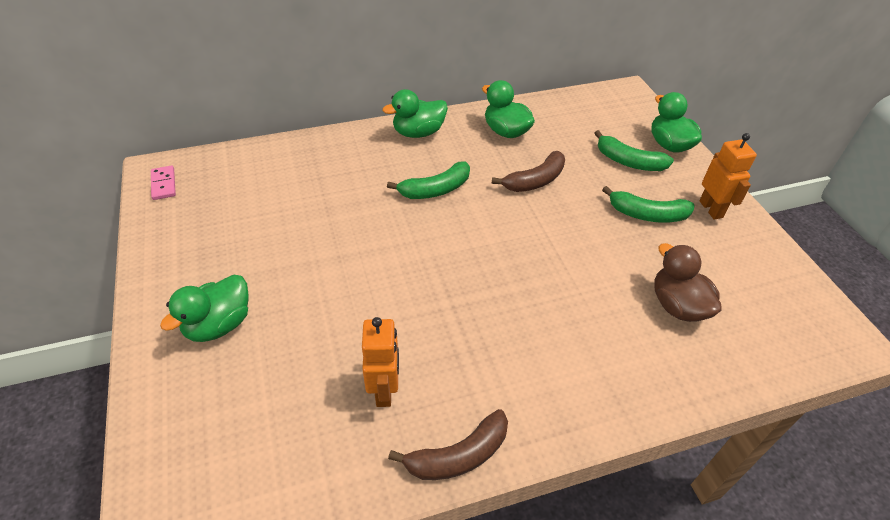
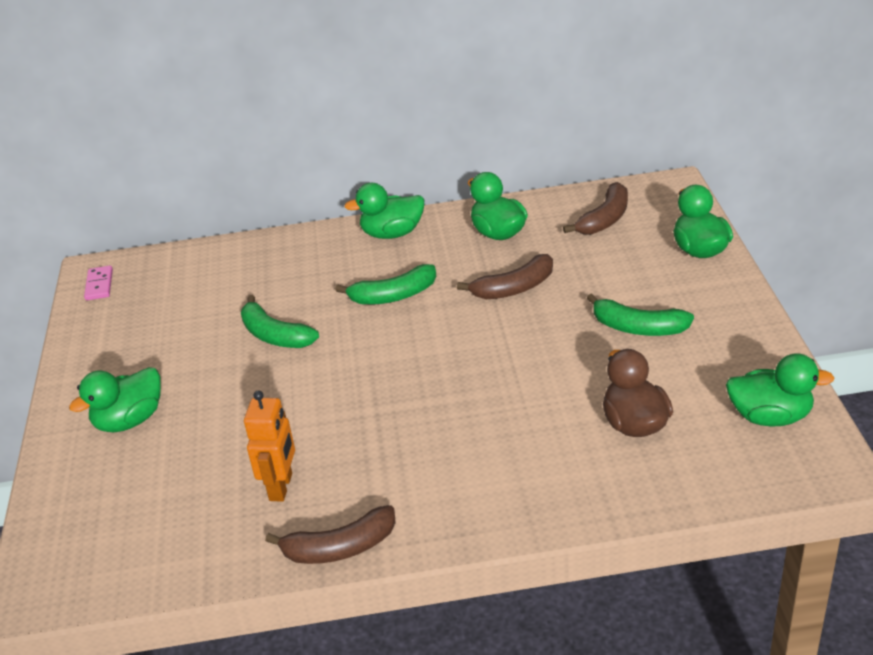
camera: 15 degrees right, 10 degrees down
(587, 119) = (605, 219): none -> brown banana
(628, 162) = (638, 268): green banana -> green banana (275, 335)
(711, 209) = (721, 324): orange robot -> none
(782, 293) = (770, 416): none -> green duck

